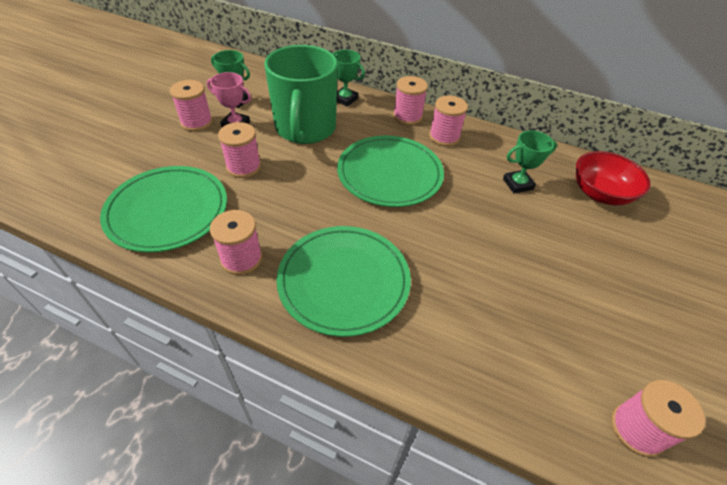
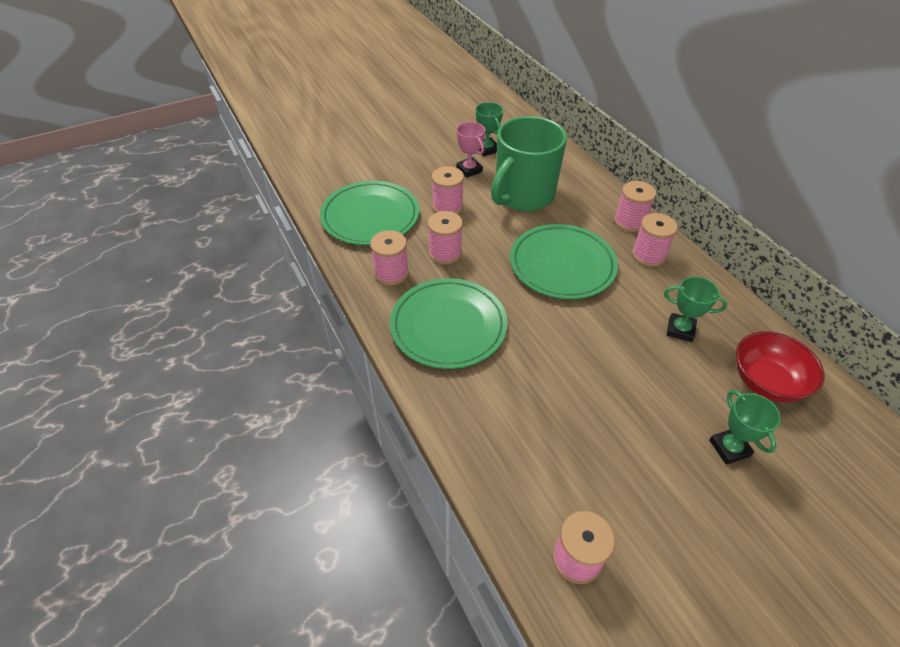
camera: 40 degrees right, 0 degrees up
(196, 122) = (441, 156): pink spool -> pink spool (445, 253)
(345, 99) = (583, 183): green trophy -> green trophy (729, 448)

